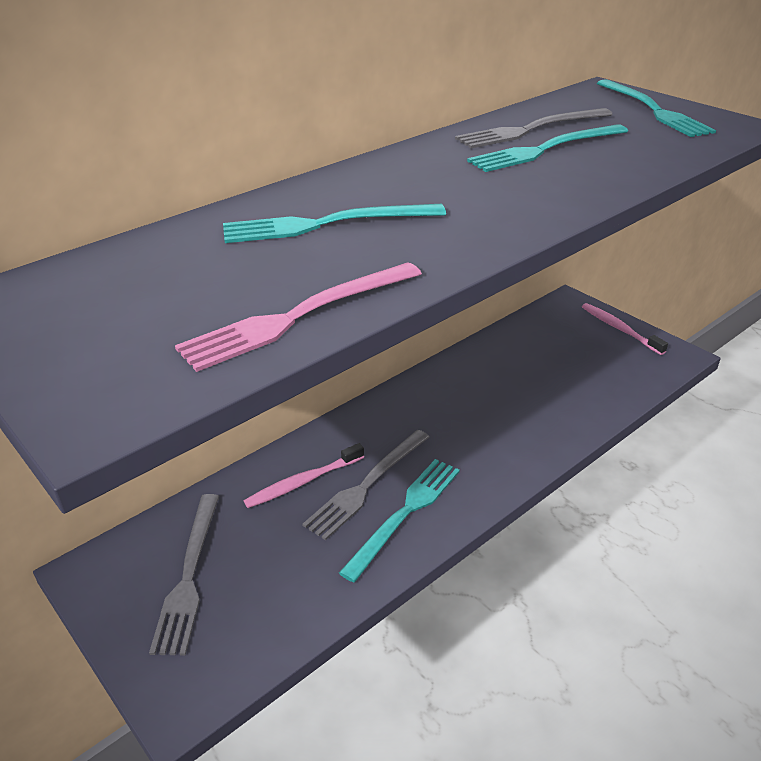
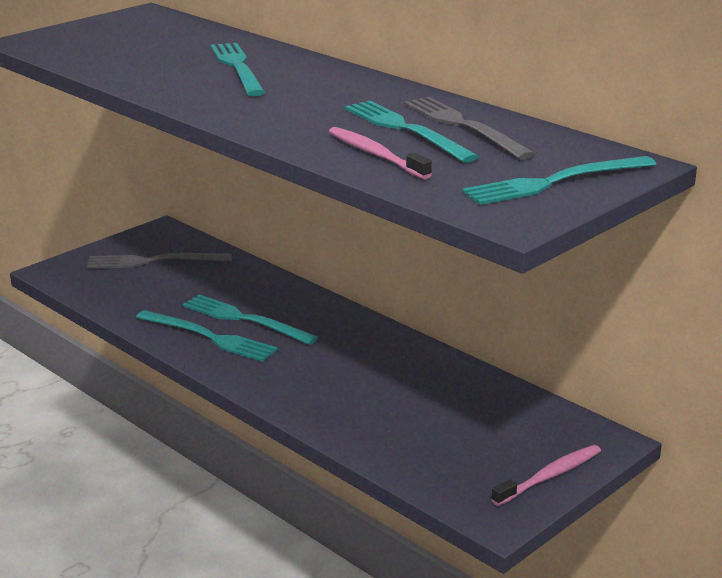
camera: 85 degrees right, 10 degrees down
(298, 316) = (108, 67): pink fork -> none
(303, 482) = (249, 293): pink toothbrush -> pink toothbrush (376, 155)
(367, 485) = (245, 319): grey fork -> turquoise fork

